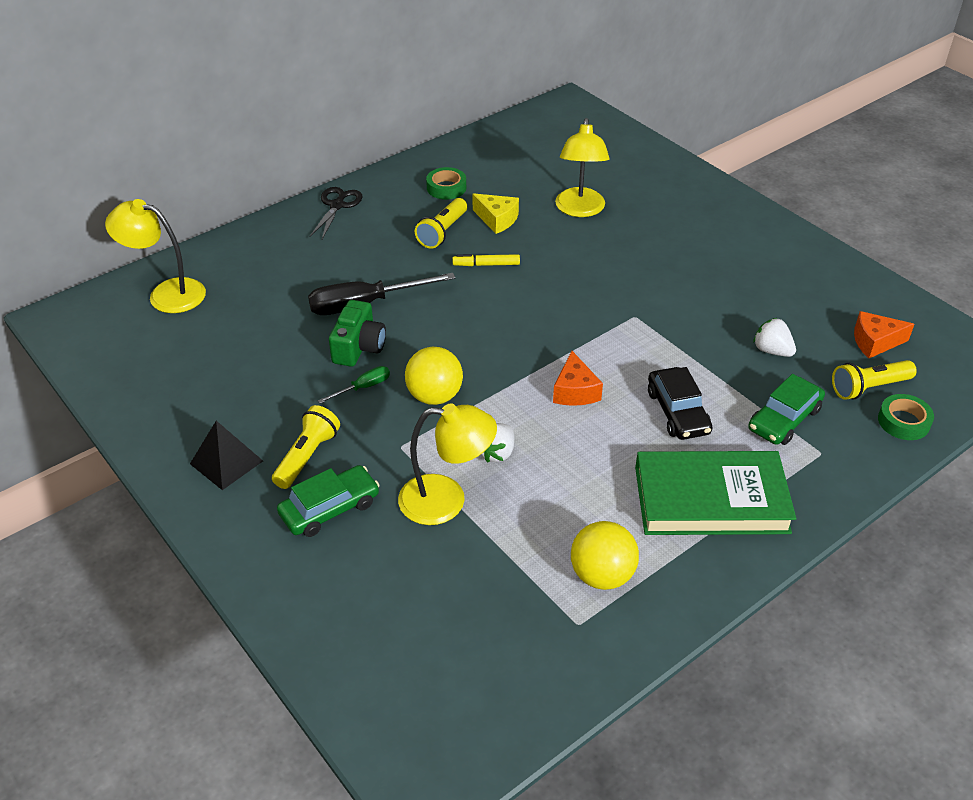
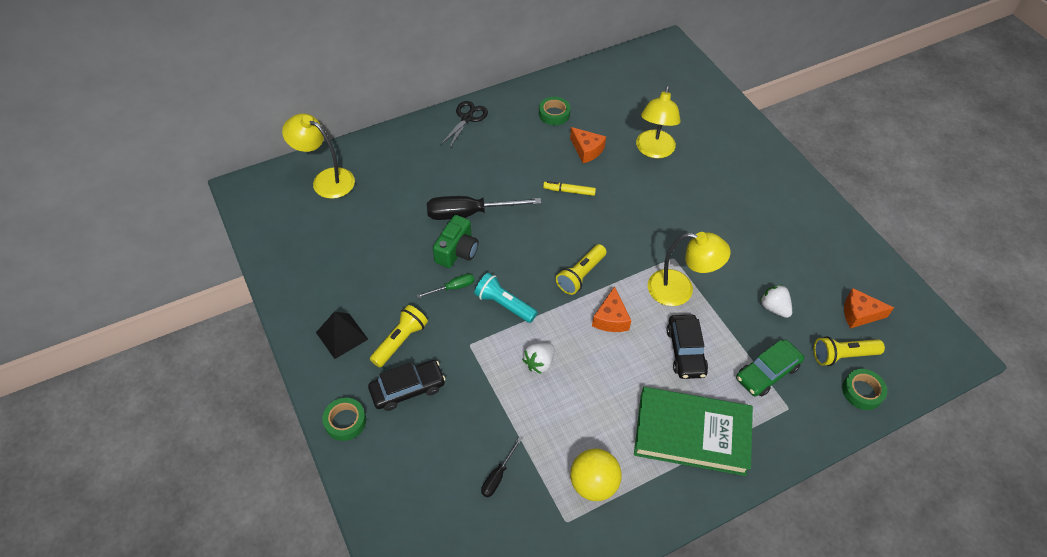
camera: 10 degrees right, 10 degrees up
(253, 559) = (345, 421): none -> green tape
(330, 509) = (407, 389): green car -> black car
(434, 396) = (504, 304): yellow ball -> turquoise flashlight
(442, 232) = (542, 155): yellow flashlight -> yellow flashlight (581, 275)
(446, 500) = (493, 398): yellow lamp -> yellow lamp (680, 290)
(475, 587) = (498, 476): none -> black screwdriver
(497, 220) = (587, 150): yellow cheese -> orange cheese

